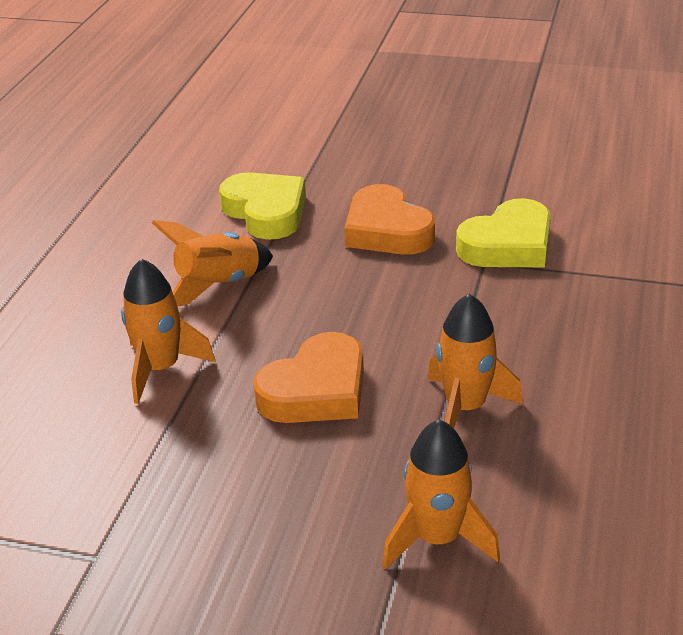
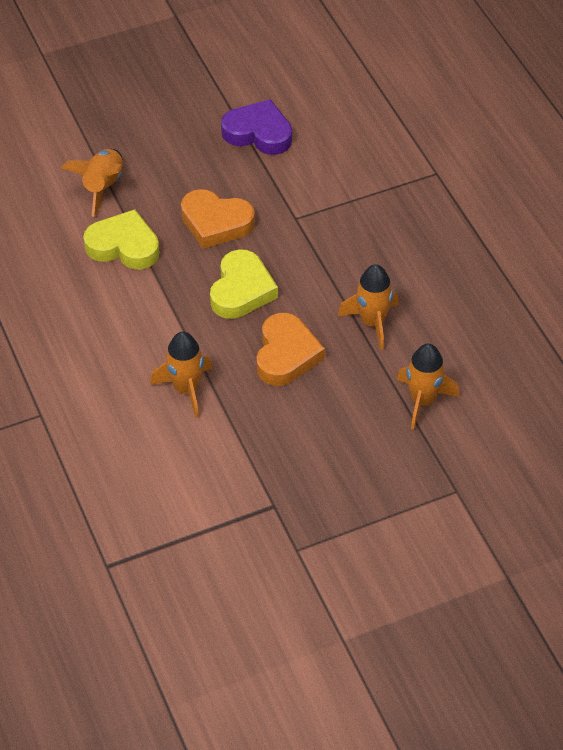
camera: 40 degrees left, 15 degrees up
(218, 285) = (155, 316): orange rocket -> orange rocket (103, 187)
(508, 245) = (298, 198): yellow heart -> yellow heart (241, 290)
(525, 174) = (258, 133): none -> purple heart

